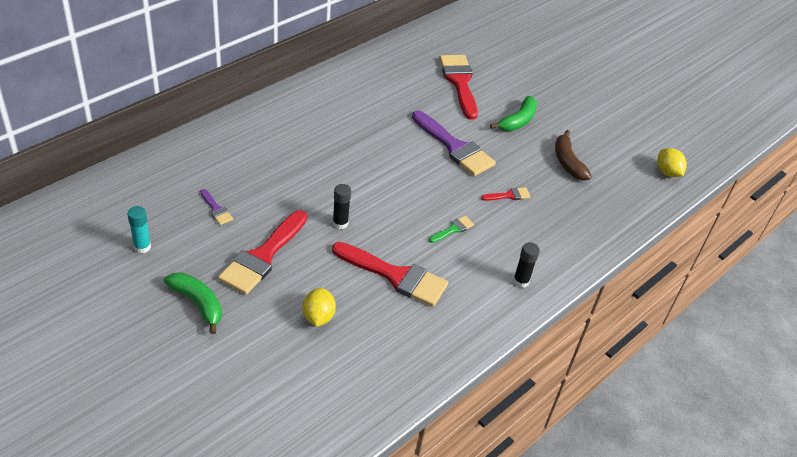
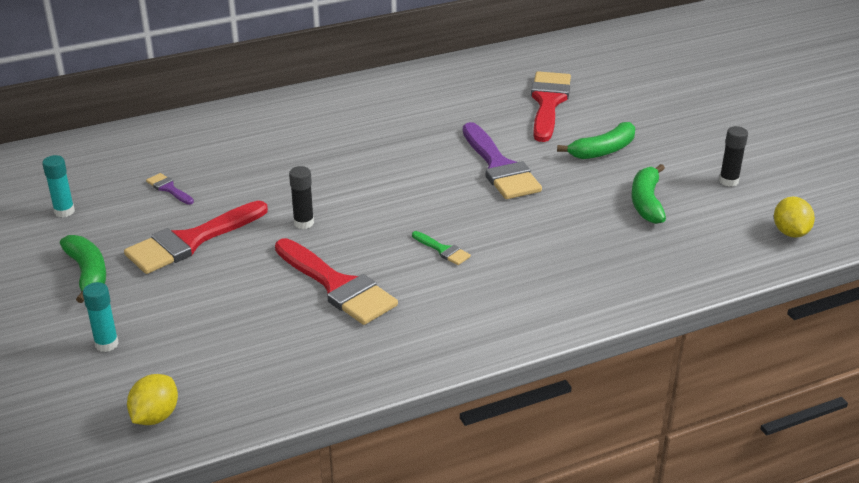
camera: 25 degrees right, 10 degrees down
(216, 209) = (169, 188): purple brush -> purple brush turned 150 degrees clockwise
(252, 365) = (106, 344): none -> turquoise glue stick
(318, 317) = (216, 310): yellow lemon -> yellow lemon (155, 416)
(453, 229) = (443, 250): green brush -> green brush turned 60 degrees clockwise
(509, 195) = (541, 226): red brush -> none
(521, 281) = (499, 319): black glue stick -> black glue stick (728, 181)
(568, 162) = (646, 202): brown banana -> green banana

